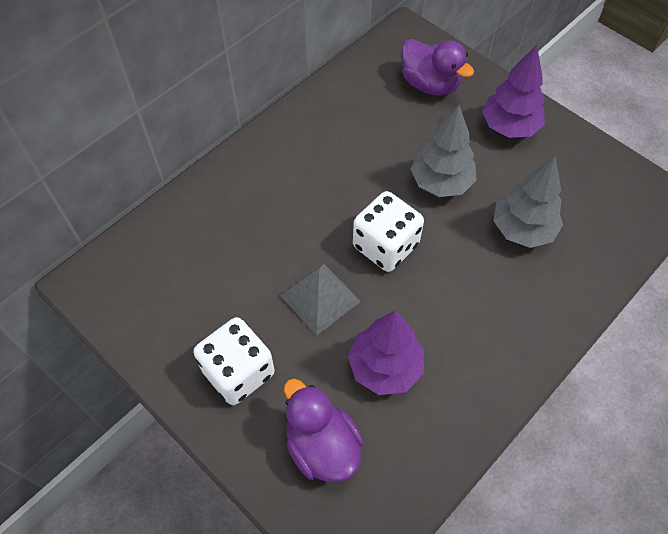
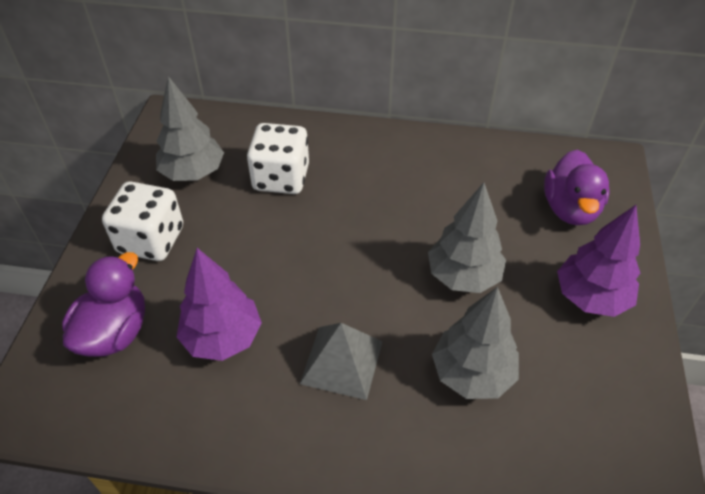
camera: 55 degrees right, 10 degrees down
(182, 300) = (193, 173): none -> grey tree
(320, 298) = (260, 254): grey pyramid -> grey pyramid (341, 362)
(385, 246) = (352, 271): white dice -> white dice (281, 178)

